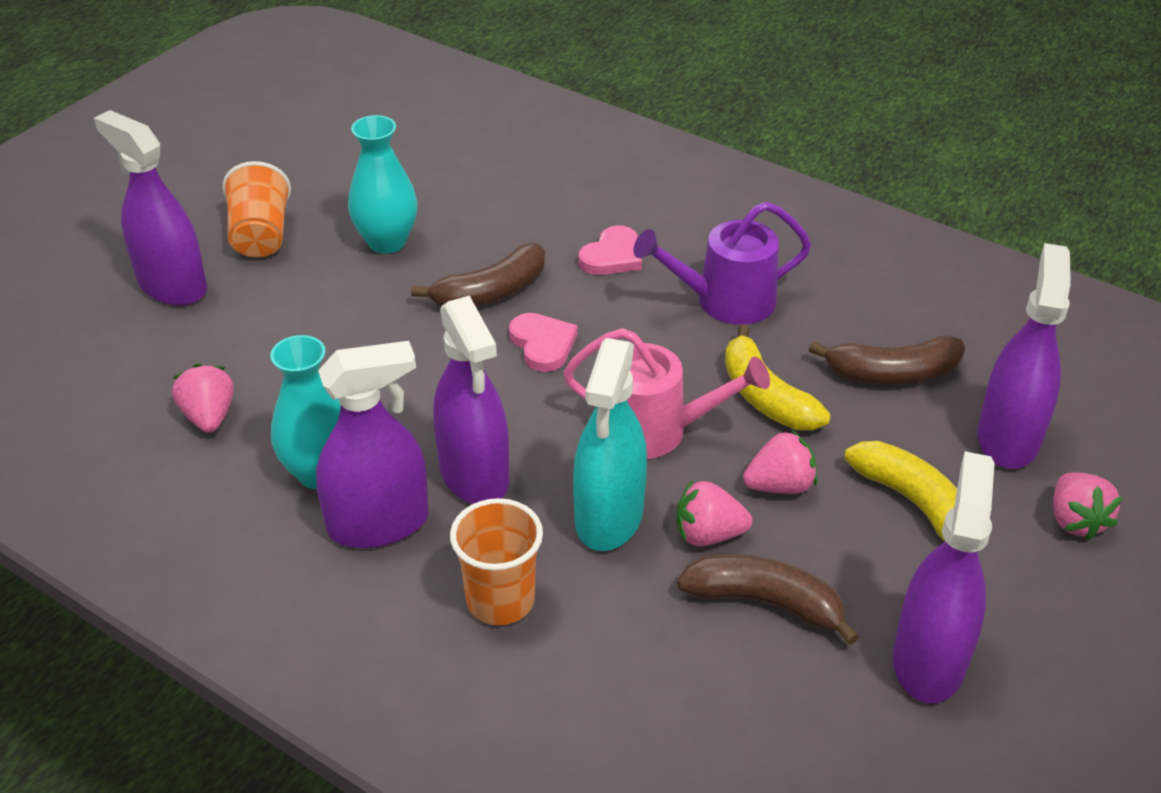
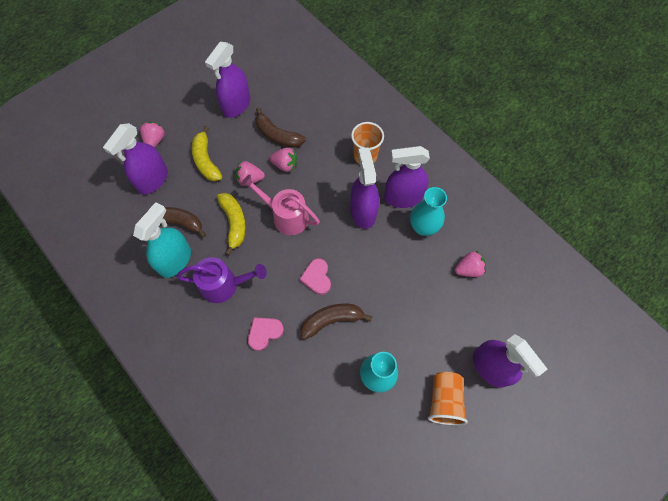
camera: 165 degrees left, 25 degrees up
(209, 416) = (468, 269): pink strawberry -> pink strawberry turned 105 degrees counterclockwise
(609, 517) = (317, 180): turquoise spray bottle -> turquoise spray bottle (175, 260)

